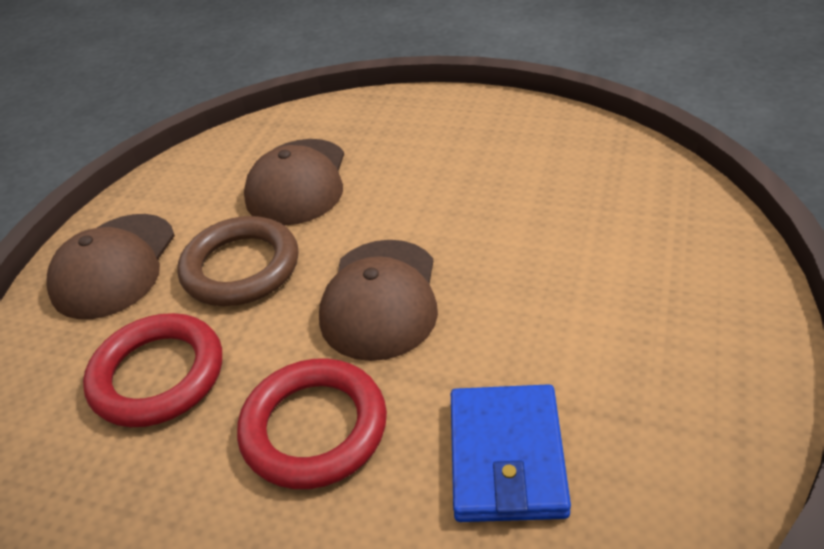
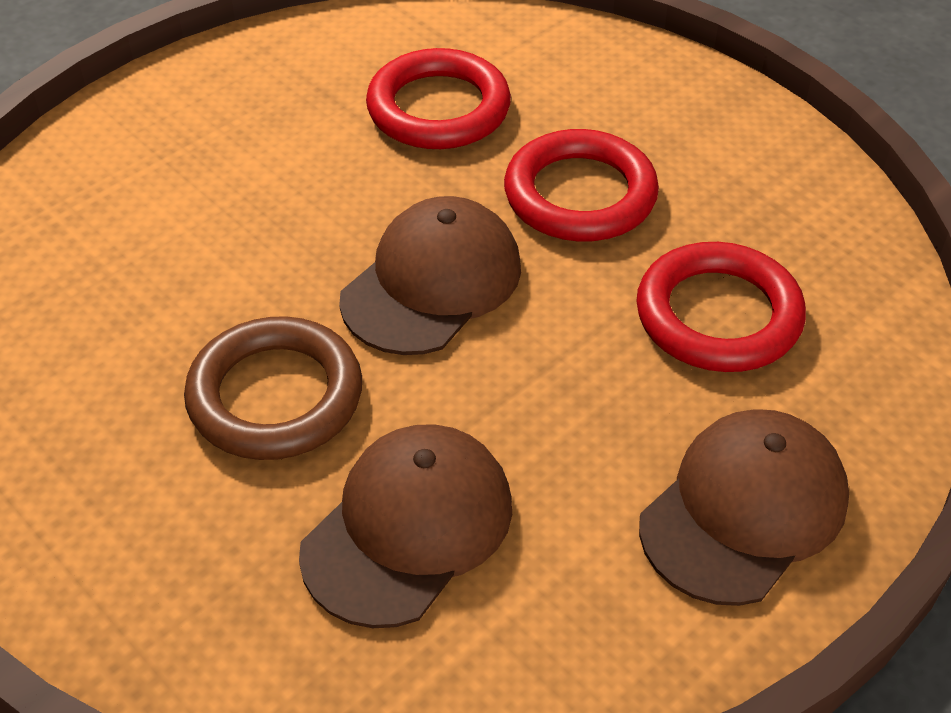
camera: 155 degrees left, 5 degrees up
(241, 267) = (567, 411): brown ring -> brown ring (275, 396)
(506, 457) = (438, 108): blue wallet -> red ring

